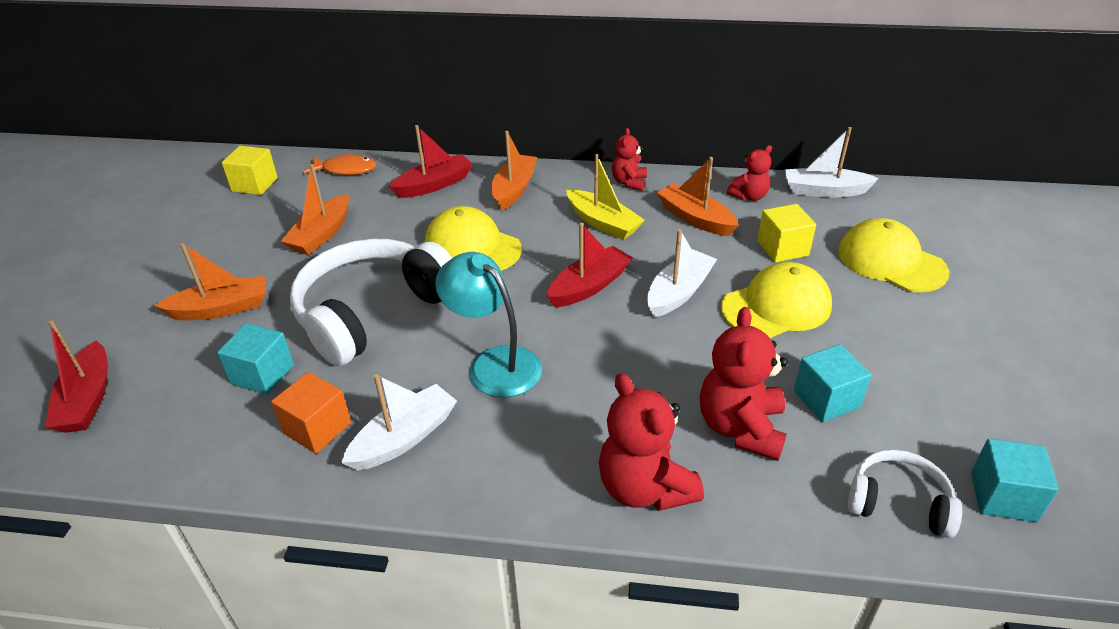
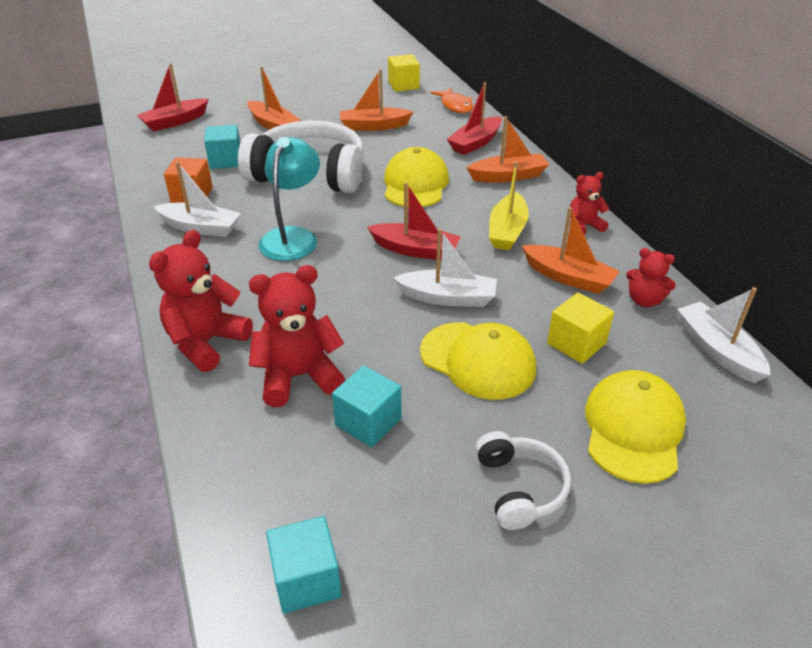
camera: 60 degrees right, 0 degrees up
(434, 185) = (475, 143): red boat -> red boat turned 105 degrees clockwise
(695, 218) = (568, 277): orange boat -> orange boat turned 105 degrees clockwise
(898, 503) = (259, 497): white headphones -> white headphones (519, 488)

